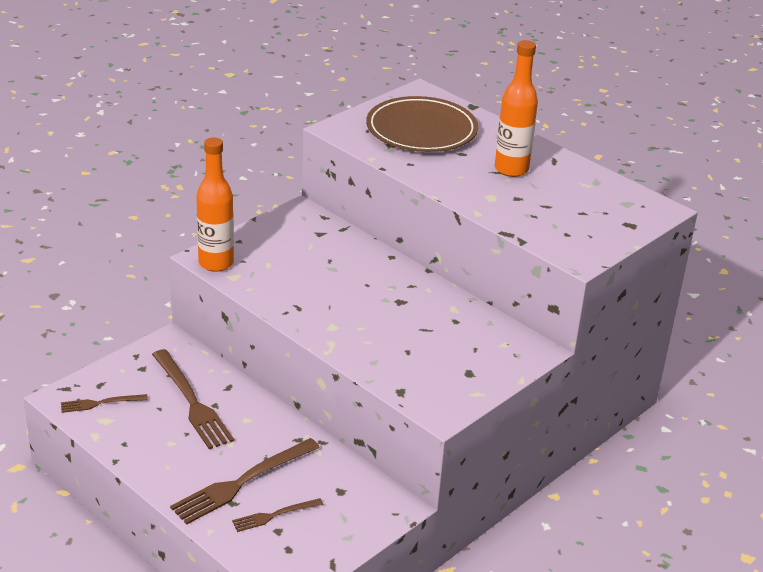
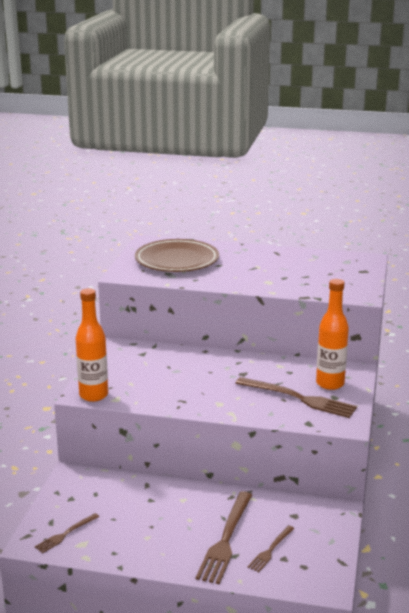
camera: 30 degrees left, 10 degrees down
(191, 402) = (132, 504): brown fork -> brown fork (298, 398)
(511, 169) = (259, 264): orange bottle -> orange bottle (330, 384)

